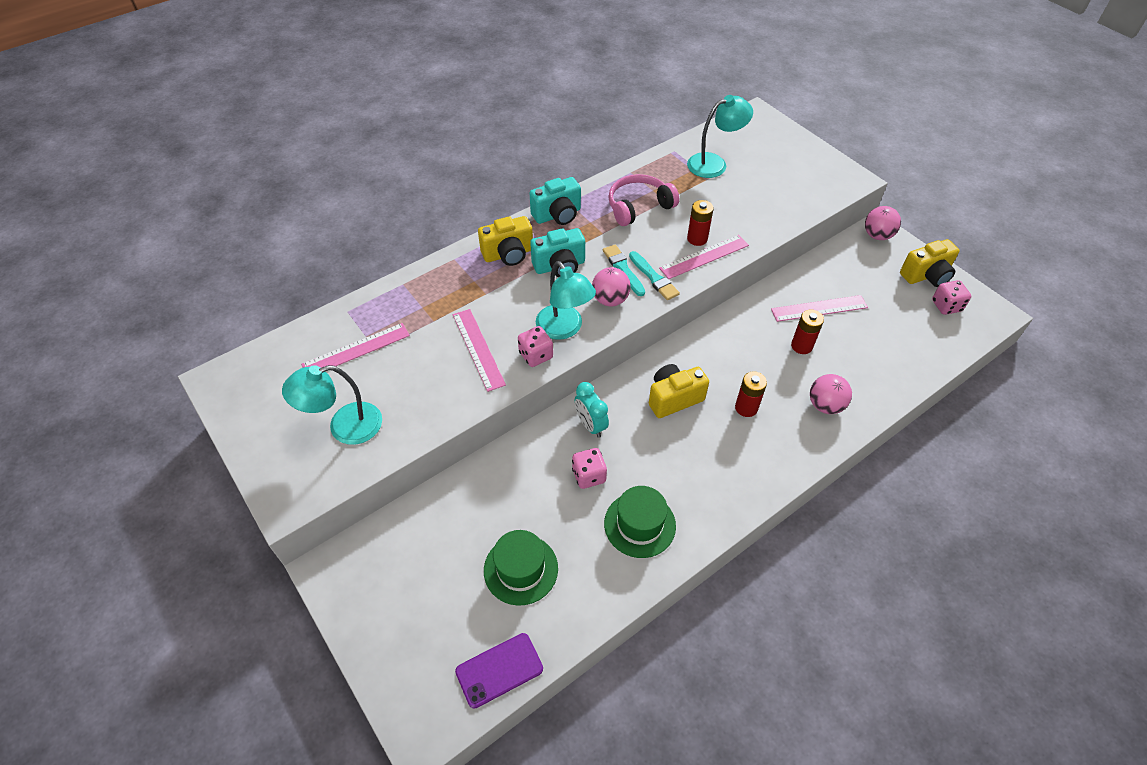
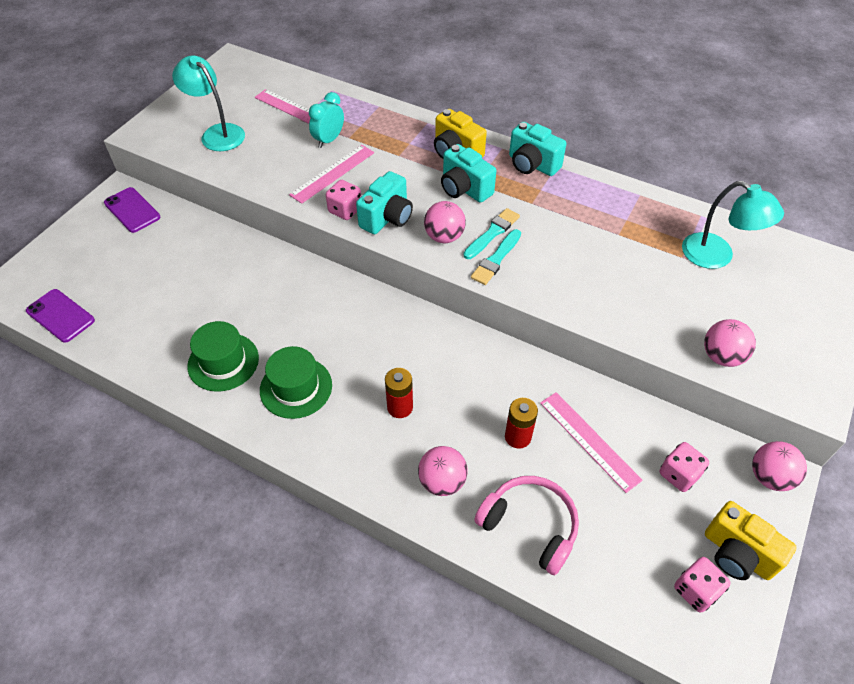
camera: 65 degrees right, 0 degrees up
(370, 561) = (132, 210): none -> purple phone
(521, 569) = (152, 297): green hat -> green hat (296, 387)
(564, 329) = (387, 218): turquoise lamp -> turquoise camera
(589, 475) = (261, 309): pink dice -> pink dice (679, 474)
(590, 425) = (317, 292): turquoise clock -> turquoise clock (329, 140)
(639, 207) = (591, 217): pink headphones -> pink headphones (530, 526)
(674, 398) = (380, 343): yellow camera -> none
(697, 239) = (579, 276): red battery -> none
(704, 257) = (556, 290): pink ruler -> none
(803, 202) = (721, 356): none -> pink ball

